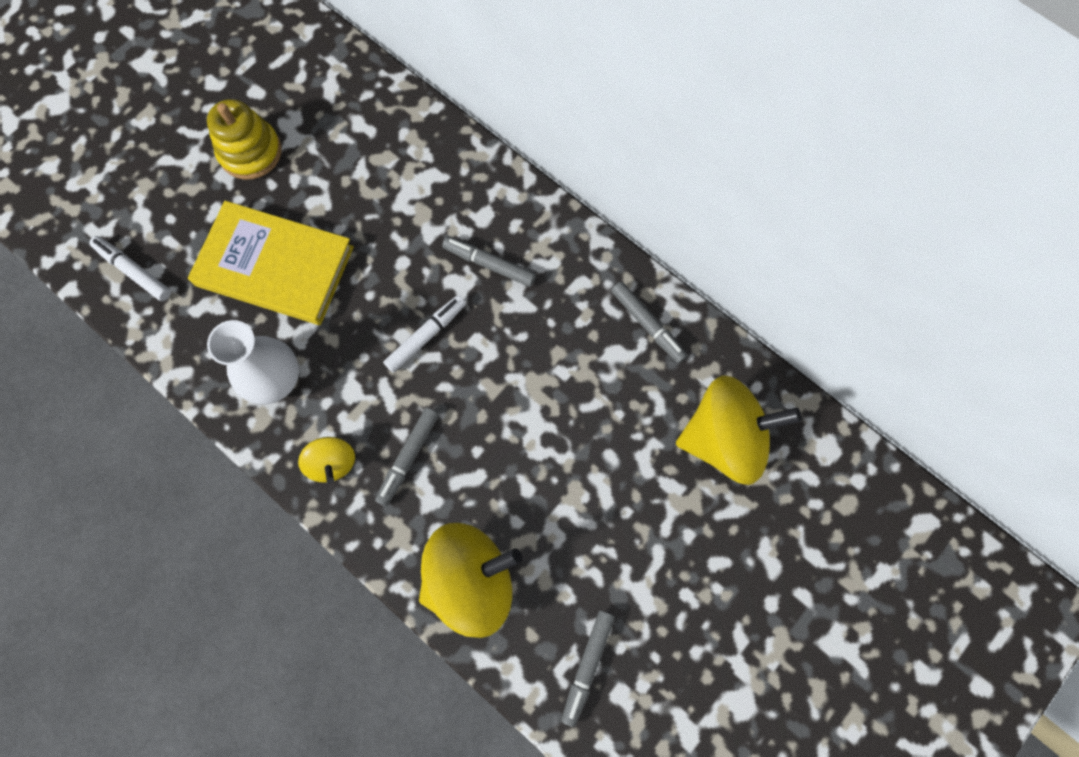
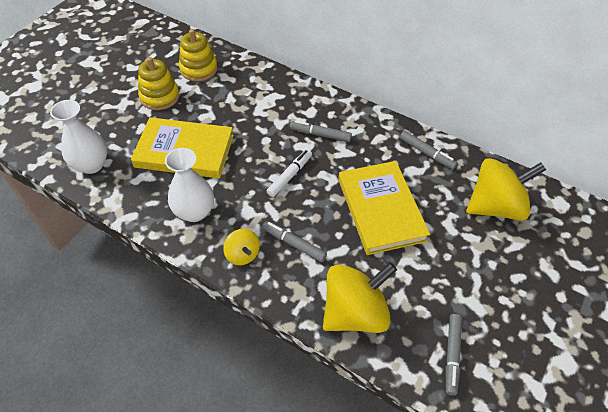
camera: 10 degrees left, 20 degrees down
(134, 271) = (91, 164): white marker -> white vase
(319, 101) = (198, 69): none -> yellow stacking toy
(408, 457) = (294, 244): grey marker -> grey marker turned 105 degrees clockwise
(549, 417) = (381, 209): none -> yellow book

